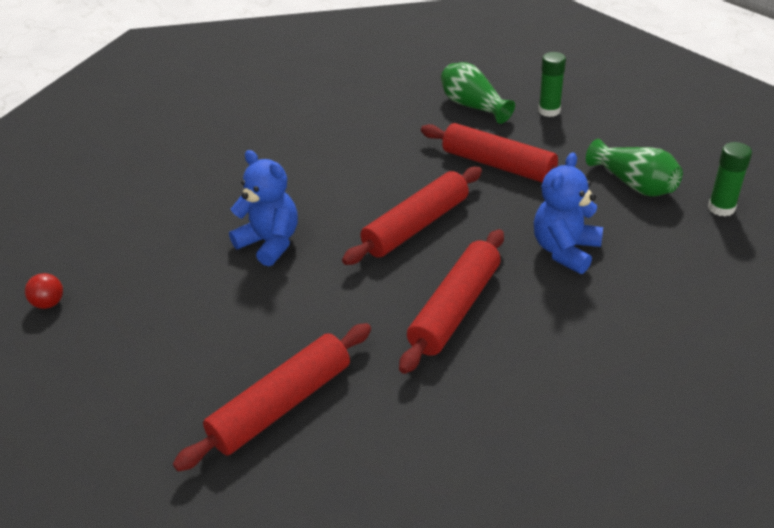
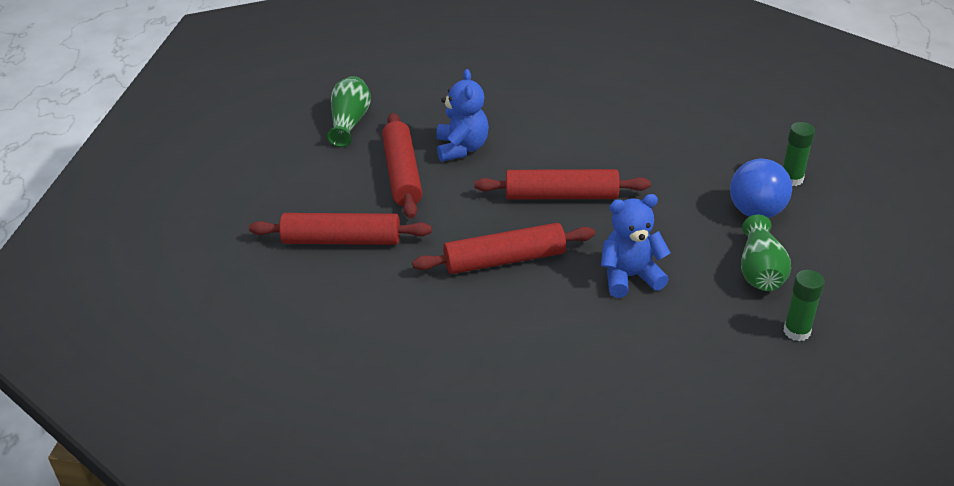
camera: 45 degrees right, 0 degrees up
(49, 303) = (310, 107): red ball -> none
(473, 106) = (737, 140): green vase -> green vase (349, 122)
(498, 165) = (682, 192): red rolling pin -> red rolling pin (402, 174)
(565, 146) = (756, 212): none -> blue ball

